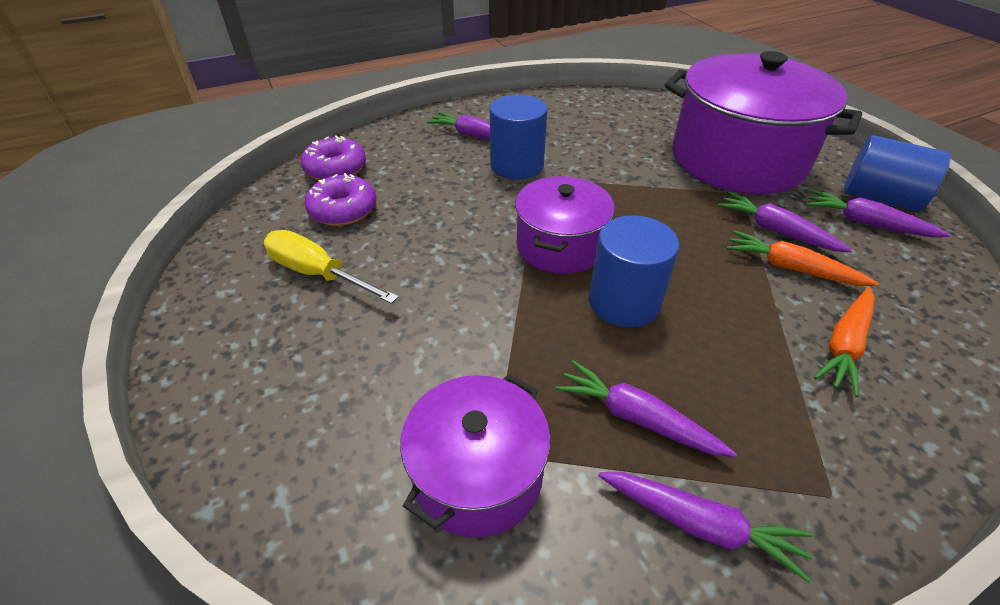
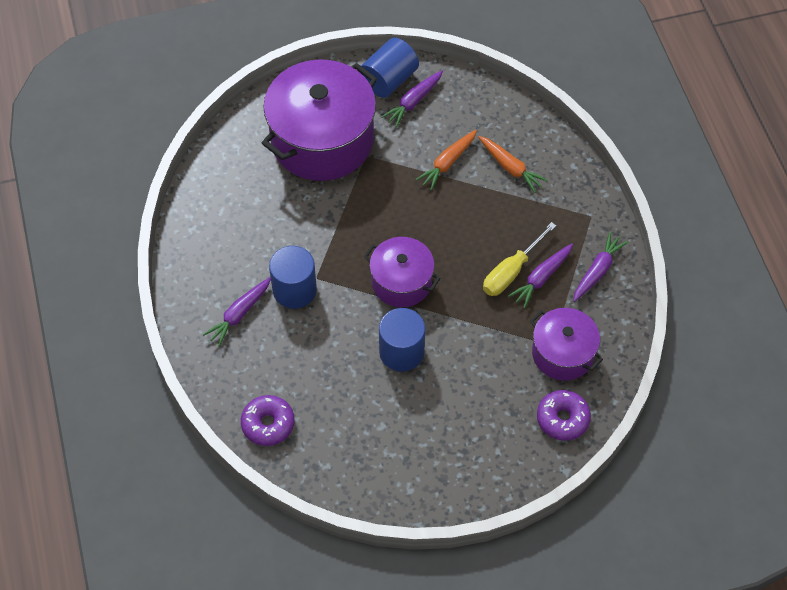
camera: 80 degrees left, 15 degrees up
(318, 274) = (402, 431): yellow screwdriver -> yellow screwdriver (511, 271)
(343, 210) = (330, 417): purple donut -> purple donut (562, 419)
(624, 302) = (460, 260): blue cylinder -> blue cylinder (401, 352)
(776, 231) = (411, 154): purple carrot -> none

